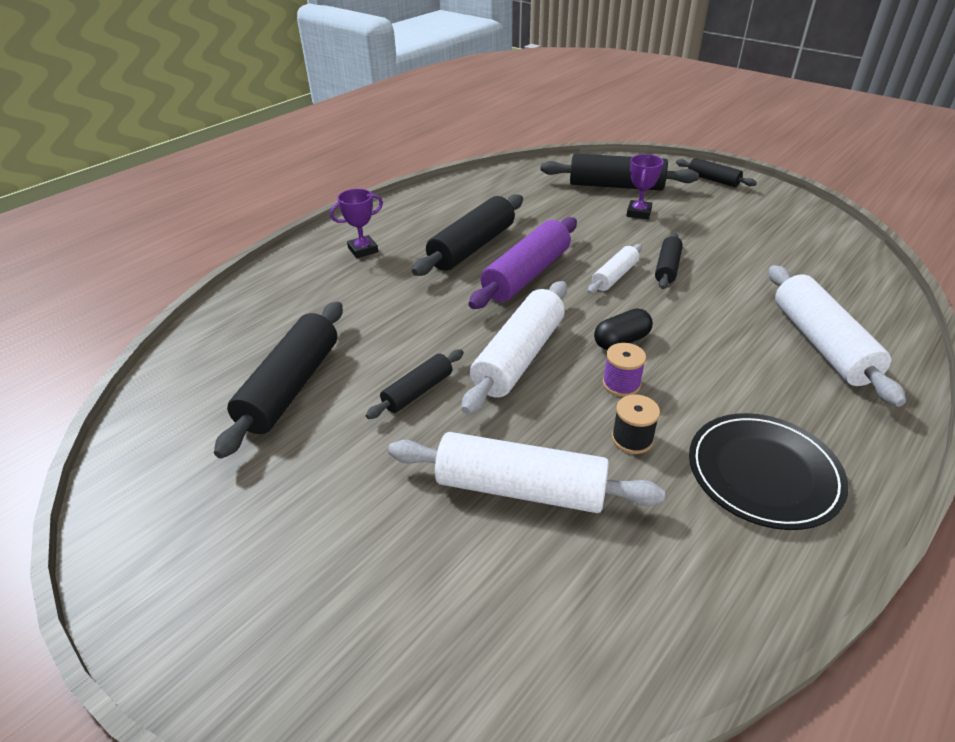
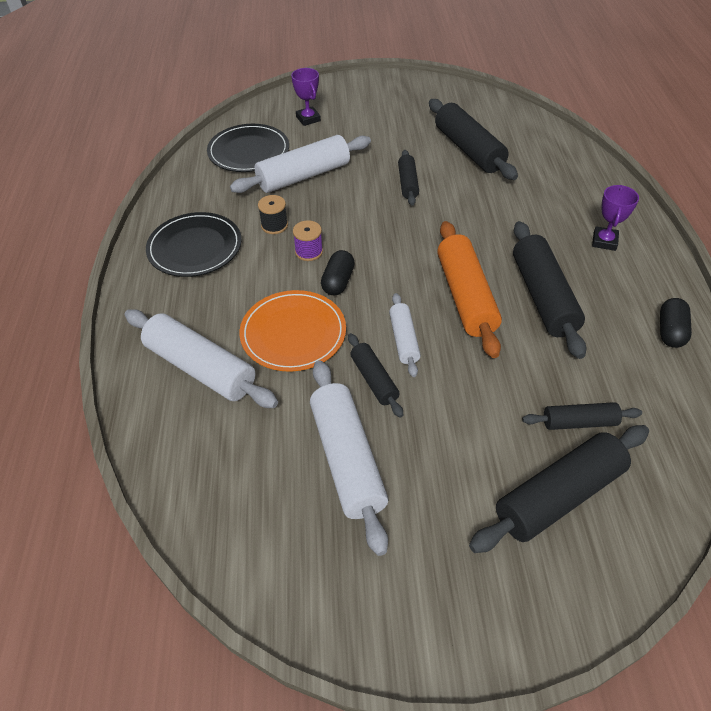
camera: 135 degrees right, 10 degrees up
(432, 199) = (670, 331): none -> black capsule
(519, 357) = (384, 232): white rolling pin -> white rolling pin (347, 459)
(526, 275) = (466, 296): purple rolling pin -> orange rolling pin
(553, 607) = (248, 151): none -> black plate
(639, 213) = (479, 453): purple trophy -> purple trophy (308, 119)
(707, 325) = (293, 333): none -> orange plate
(713, 180) = (474, 614): black rolling pin -> black rolling pin (579, 422)

